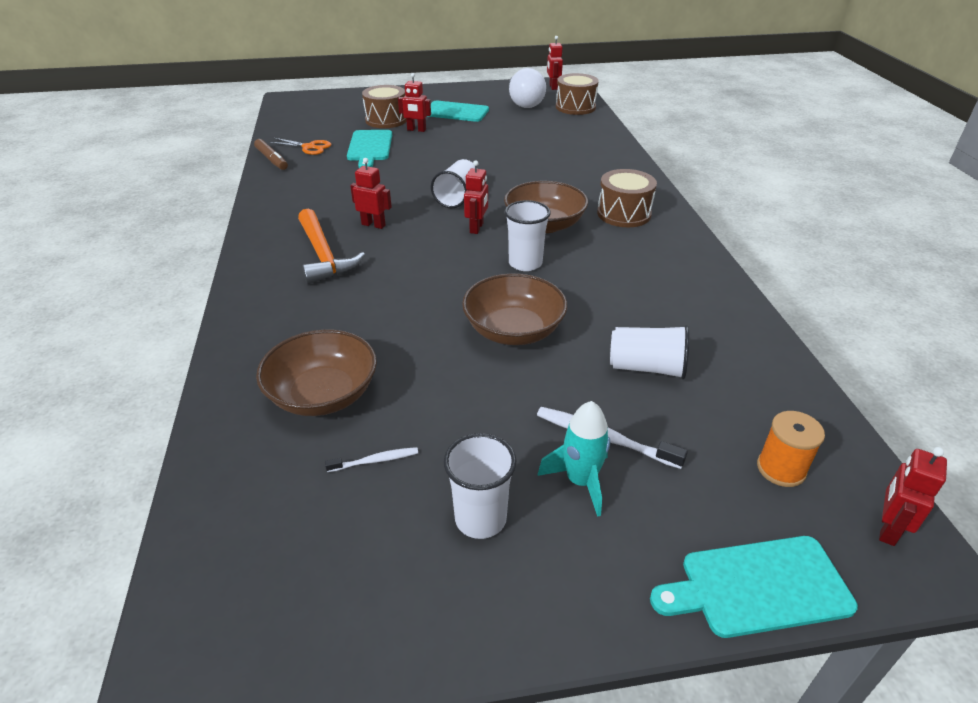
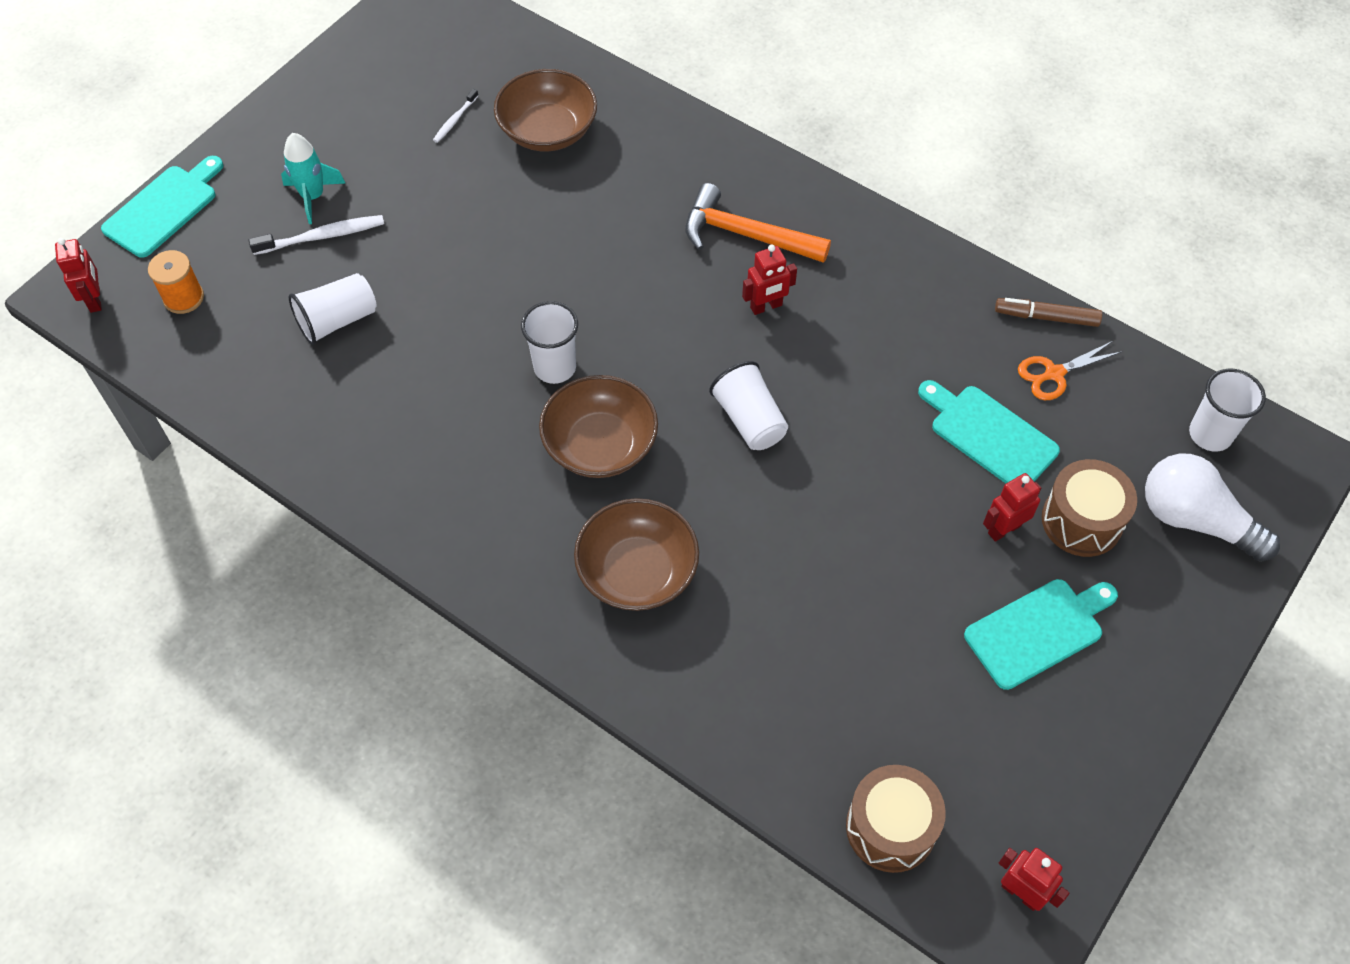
camera: 135 degrees right, 20 degrees up
(477, 228) = (662, 383): red robot -> none
(480, 518) = (353, 135): white cup -> white cup (1210, 434)
(513, 330) = (478, 280): brown bowl -> brown bowl (637, 571)
(524, 102) = (986, 769): white light bulb -> white light bulb (1194, 520)
(624, 214) = (534, 538): brown drum -> none

